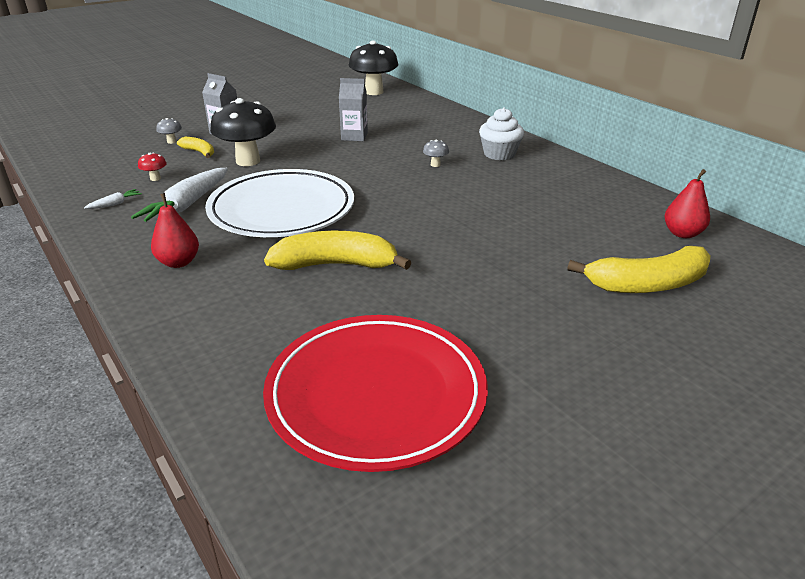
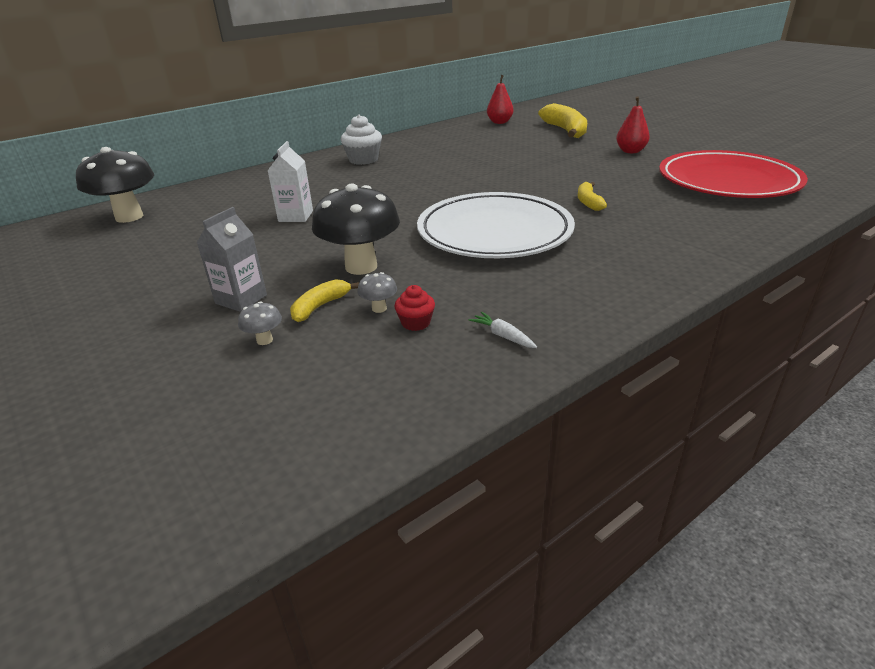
camera: 90 degrees left, 0 degrees up
(155, 178) = (416, 323): red mushroom -> red cupcake
(179, 262) = (623, 264): red pear -> red pear (630, 151)
(188, 205) = (494, 283): white carrot -> none
(336, 265) = (588, 202): yellow banana -> yellow banana, size x0.52
(354, 136) = (295, 216): grey carton -> white carton
(435, 164) = (385, 179): grey mushroom -> grey mushroom (379, 308)

